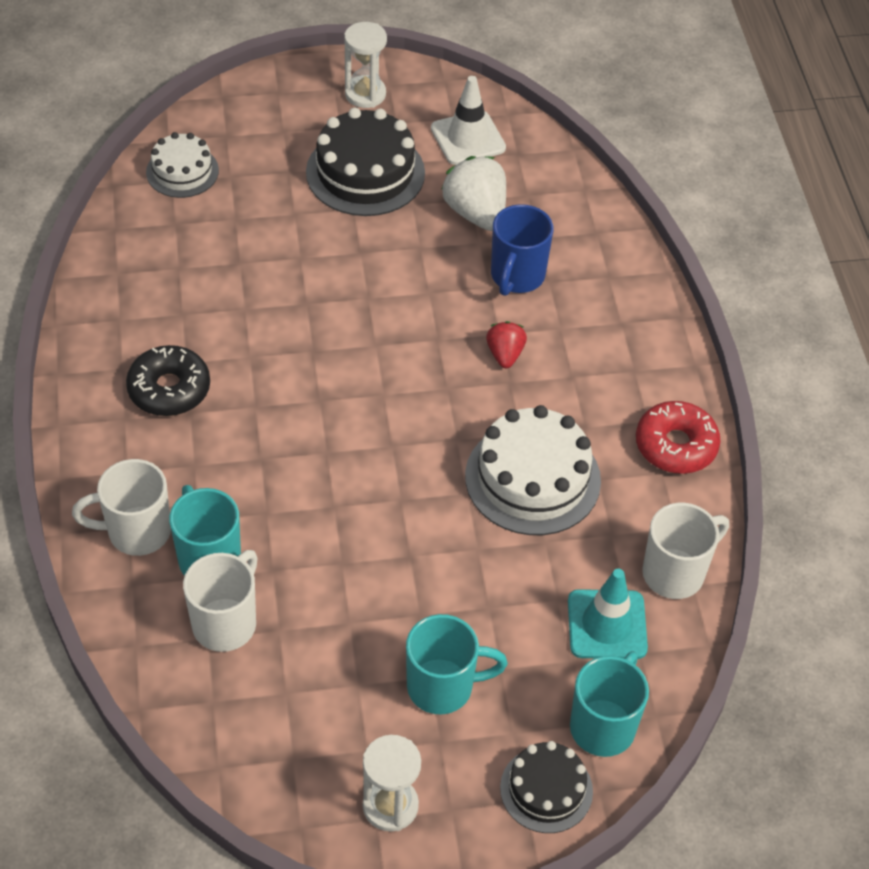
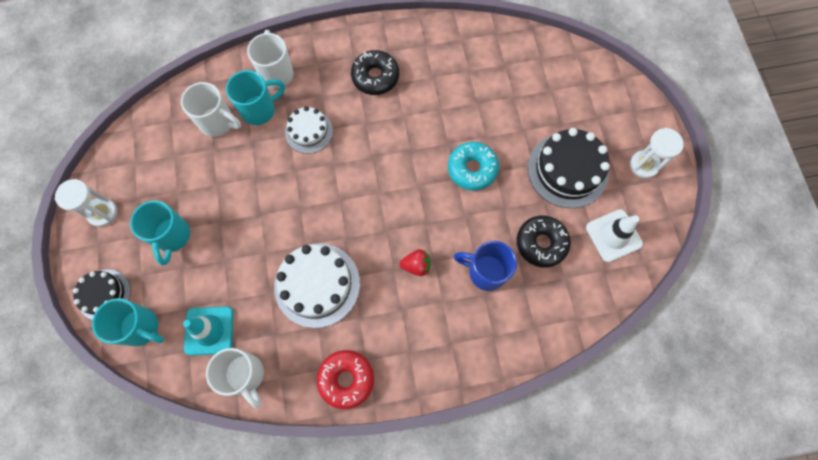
camera: 90 degrees right, 20 degrees up
(182, 171) = (550, 63): white cake -> white cake (309, 131)
(353, 278) = (472, 169): none -> turquoise donut
(476, 213) = (541, 243): white strawberry -> black donut

